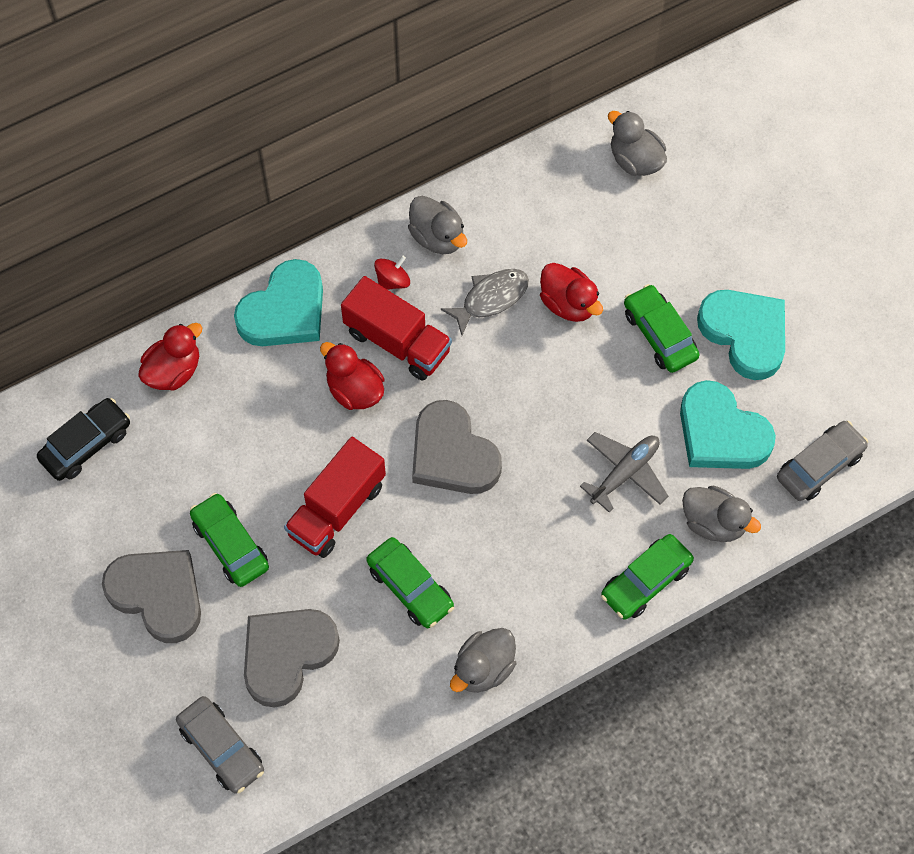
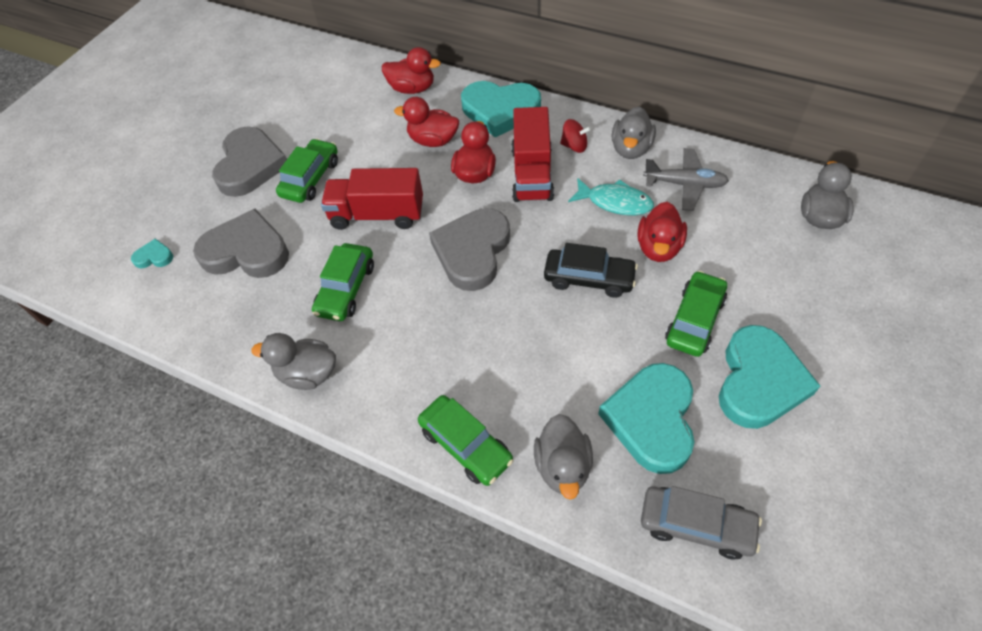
camera: 60 degrees right, 10 degrees down
(86, 444) = (332, 82): black car -> black car (589, 279)
(221, 748) = (154, 257): grey car -> turquoise heart
(274, 399) = (433, 140): none -> red duck
(491, 298) = (615, 202): grey fish -> turquoise fish
(625, 473) = (551, 370): grey plane -> grey plane (684, 184)
(645, 581) = (465, 445): green car -> green car turned 150 degrees counterclockwise

